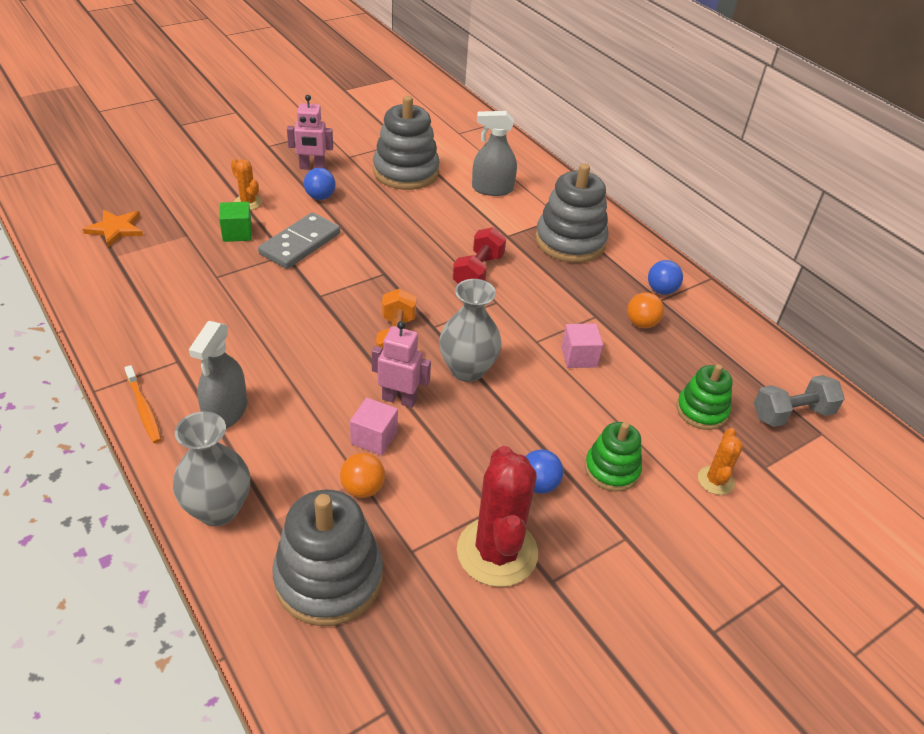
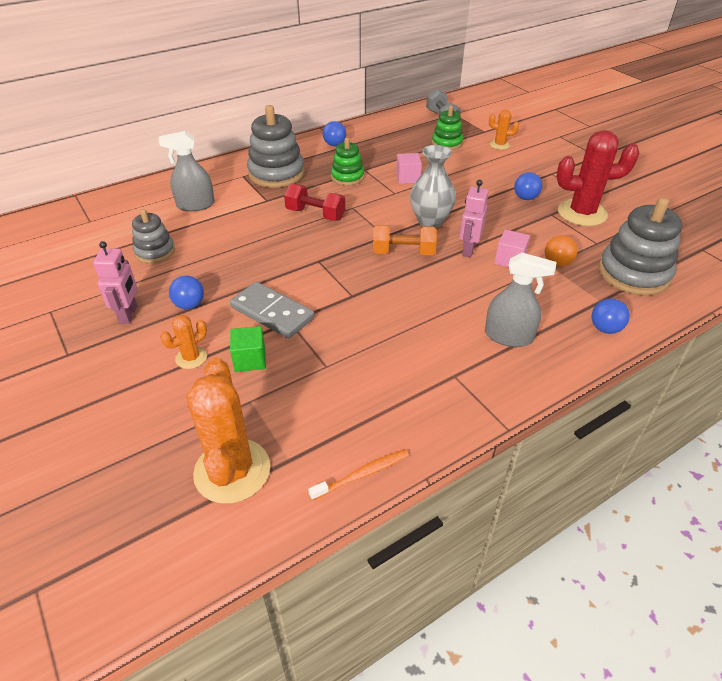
camera: 85 degrees left, 0 degrees up
(116, 229) = (232, 471): orange star -> orange cactus
(144, 409) = (521, 388): orange toothbrush -> orange toothbrush (362, 474)
(218, 509) = (605, 328): grey vase -> blue ball
(406, 172) = (155, 252): grey stacking toy -> grey stacking toy, size x0.59
(492, 189) = (195, 205): grey spray bottle -> grey spray bottle turned 75 degrees clockwise
(611, 469) = (504, 174): green stacking toy -> green stacking toy (347, 177)
(641, 323) = (370, 154): orange ball -> none

